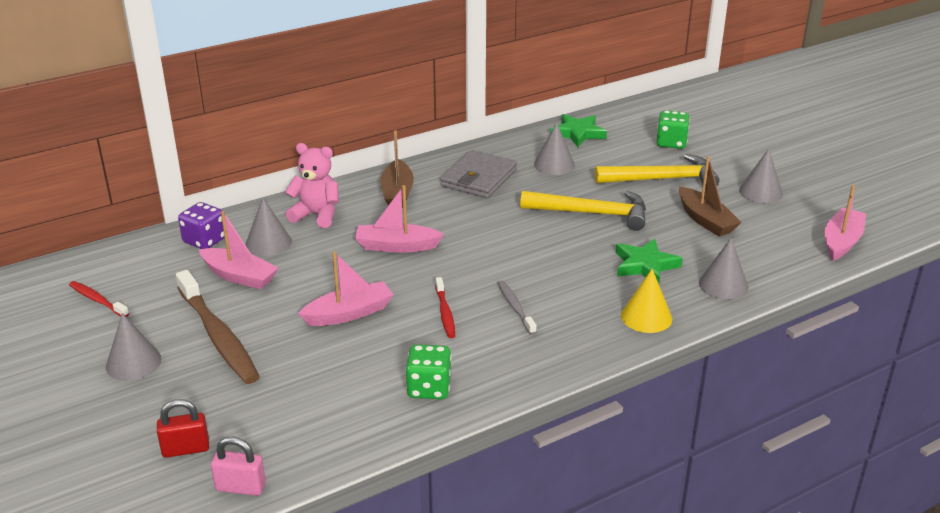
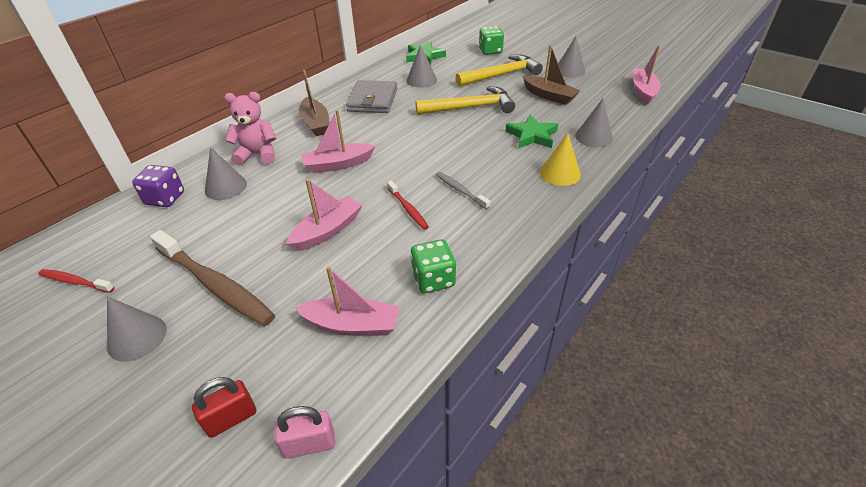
camera: 20 degrees left, 10 degrees up
(239, 276) = (211, 223): pink boat -> pink boat (352, 325)

